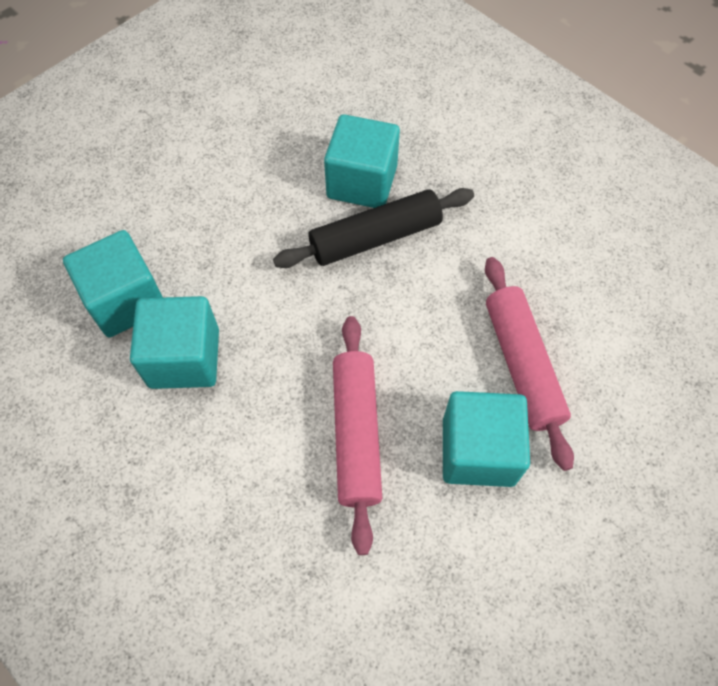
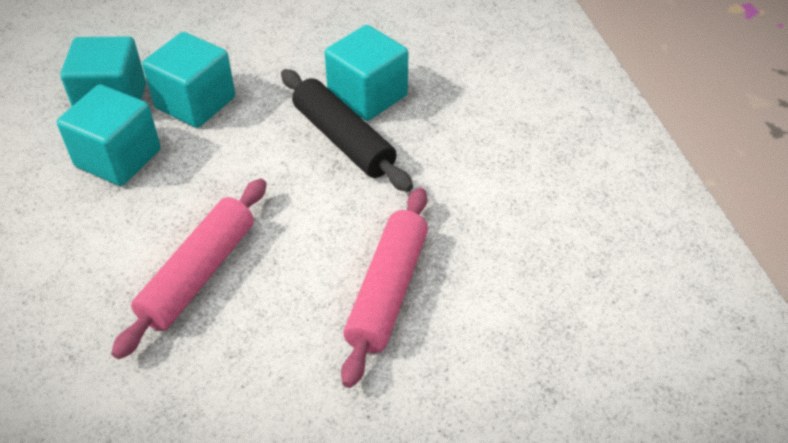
camera: 30 degrees right, 15 degrees down
(375, 238) = (343, 140): black rolling pin -> black rolling pin turned 45 degrees clockwise
(478, 451) = (289, 338): turquoise cube -> turquoise cube (195, 103)

